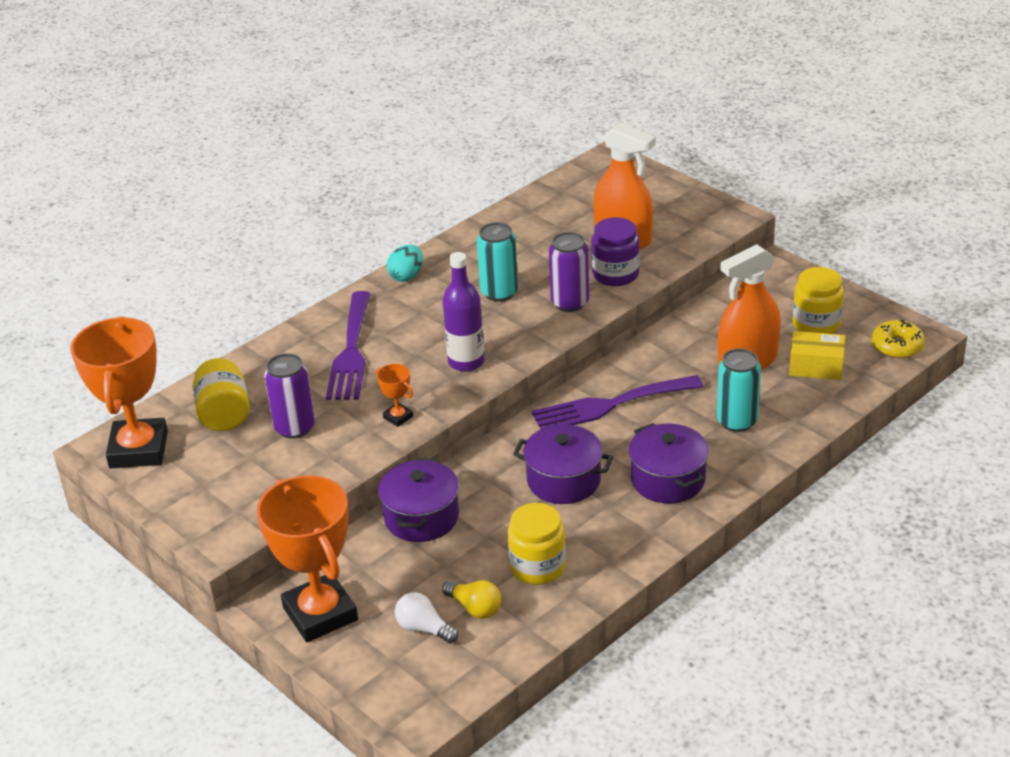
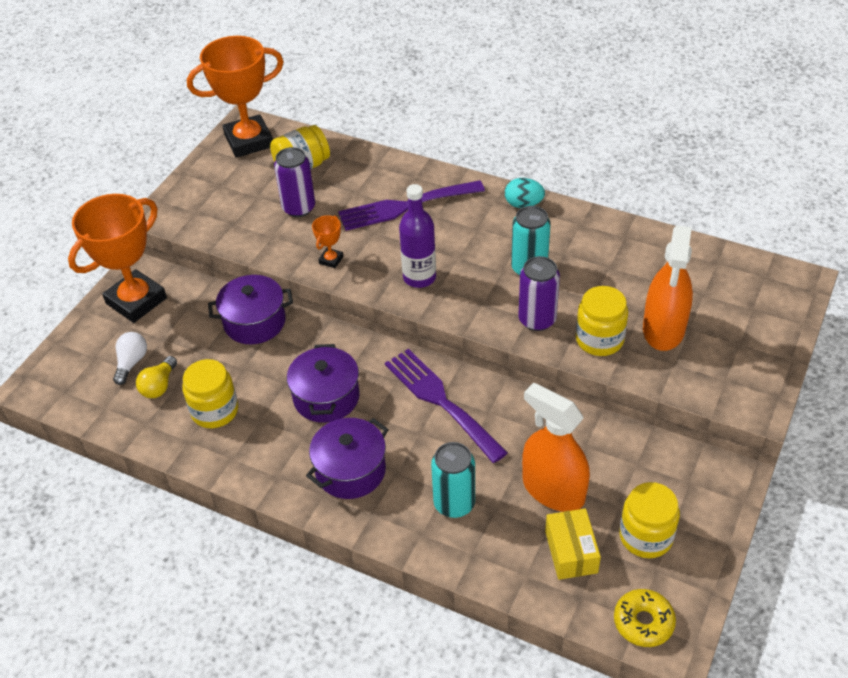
camera: 70 degrees right, 10 degrees up
(615, 274) = (599, 339): purple jar -> yellow jar

